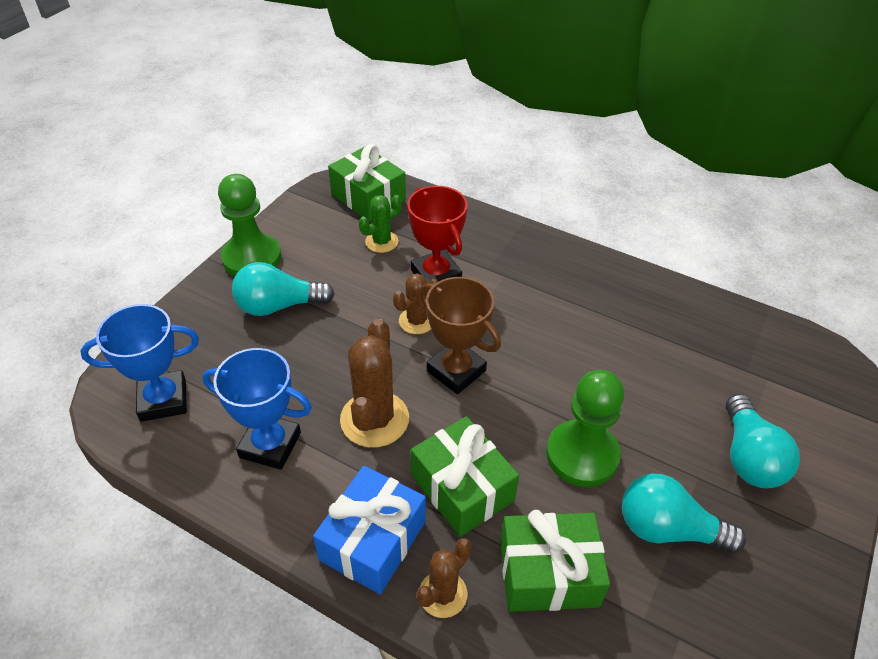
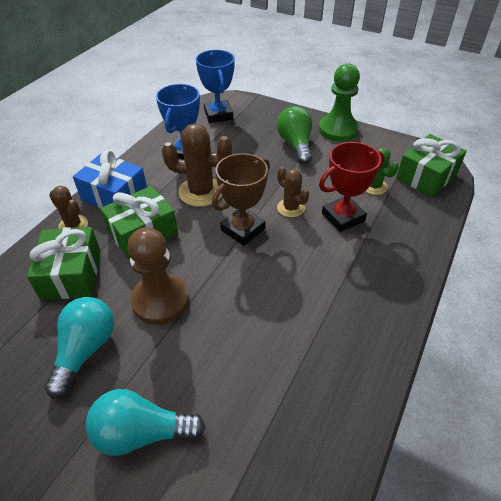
camera: 90 degrees right, 0 degrees up
(278, 306) = (295, 145): turquoise light bulb -> green light bulb
(582, 455) = (160, 300): green pawn -> brown pawn

